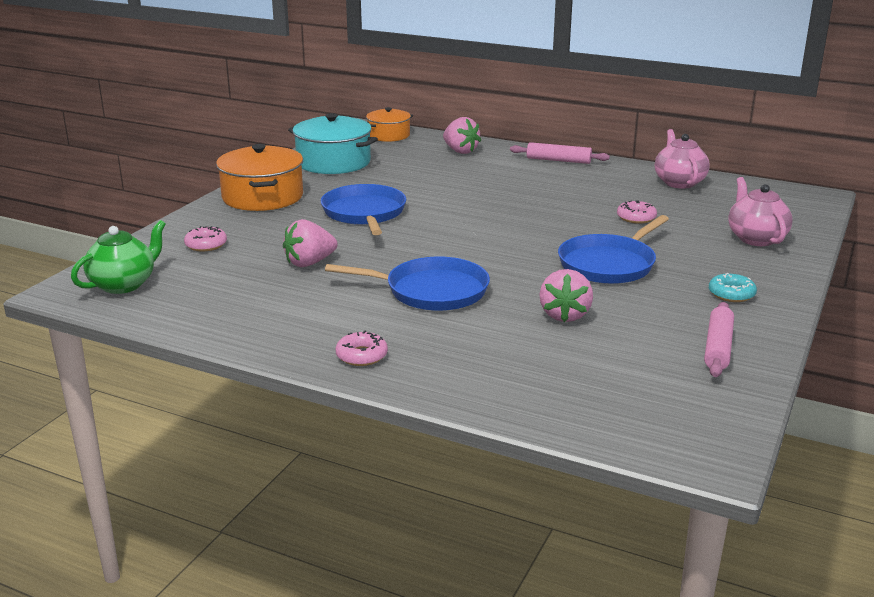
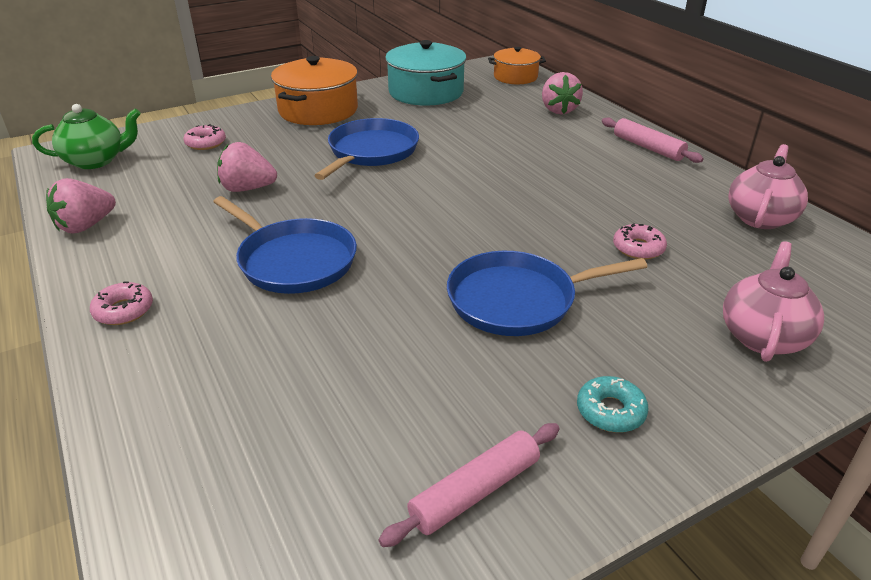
camera: 35 degrees right, 10 degrees up
(565, 315) = (370, 349): pink strawberry -> pink strawberry (86, 226)

